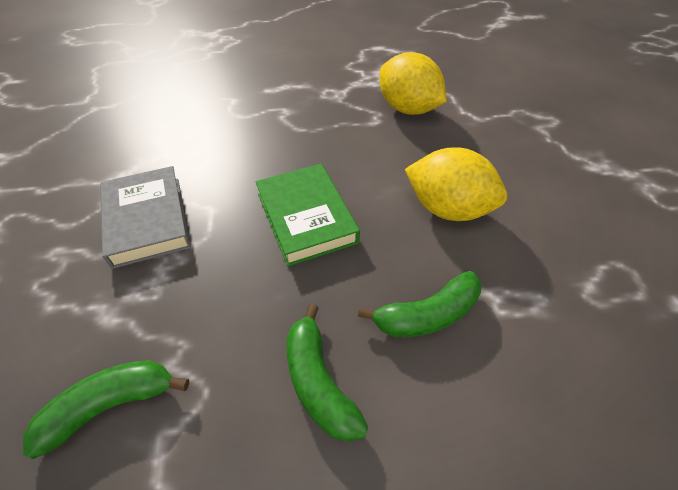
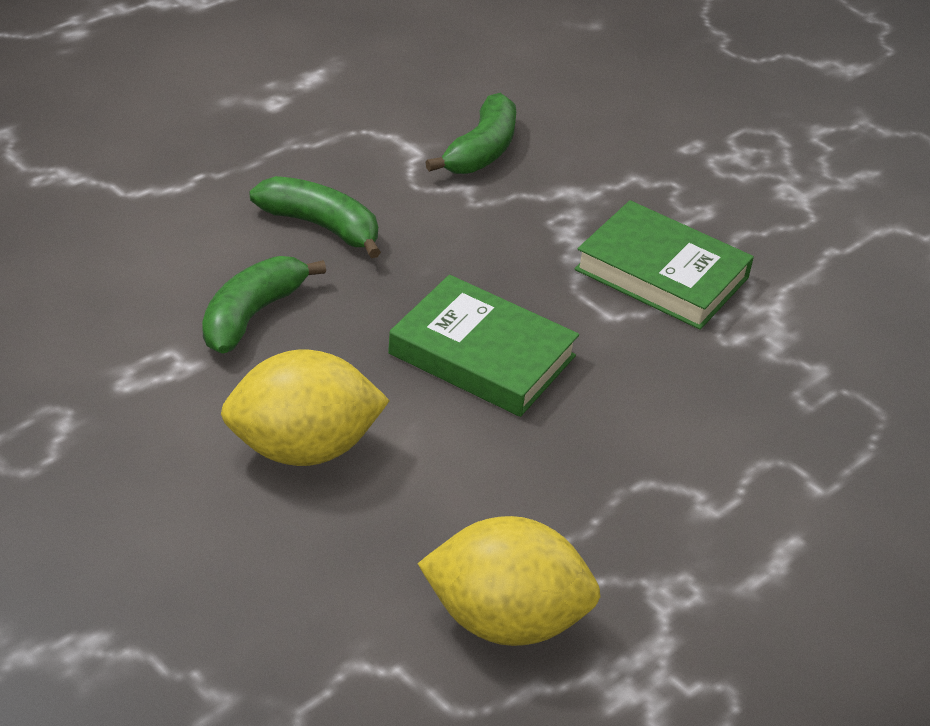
camera: 140 degrees right, 10 degrees down
(147, 220) = (661, 274): grey book -> green book

